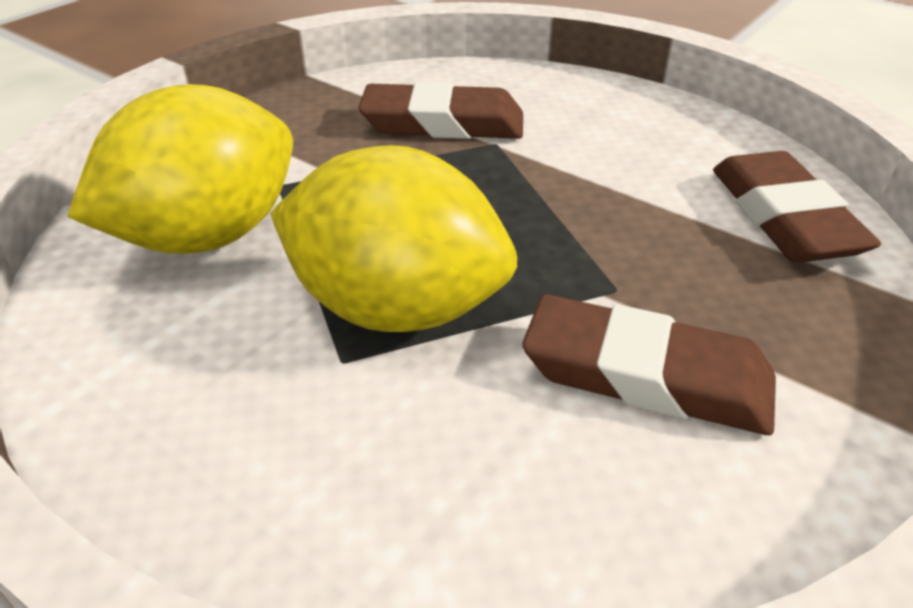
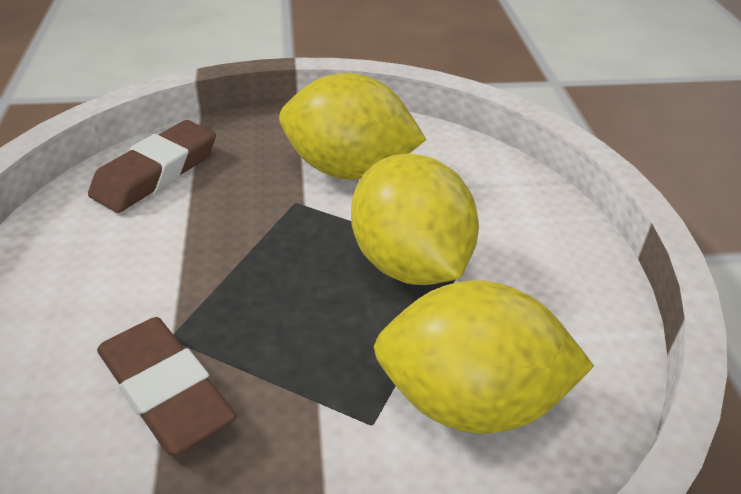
camera: 135 degrees left, 0 degrees up
(646, 375) = (349, 170): brown eraser -> yellow lemon

